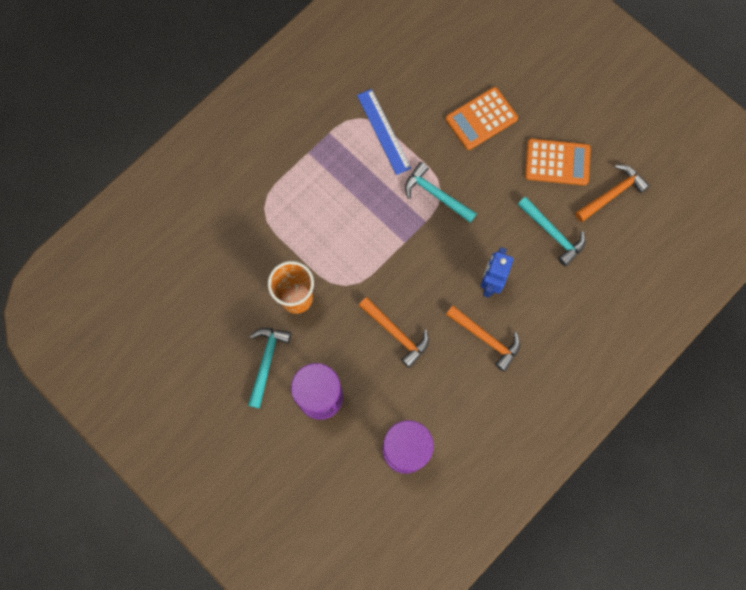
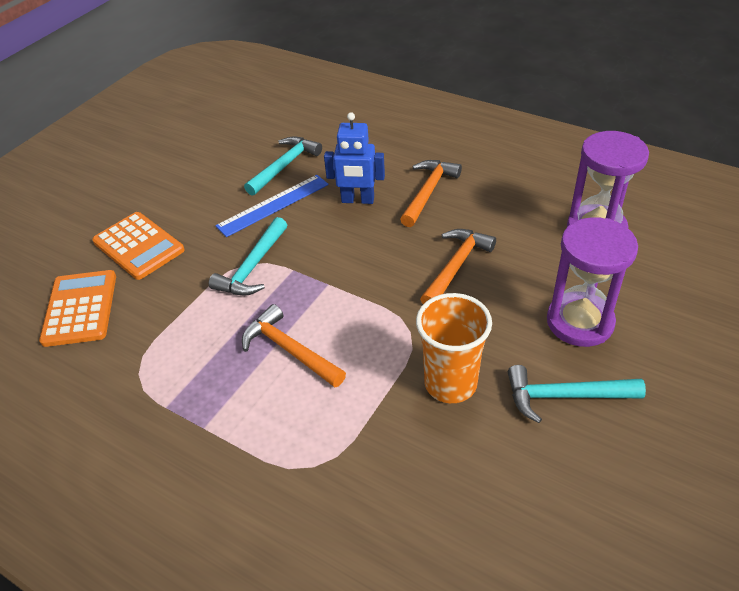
camera: 100 degrees left, 30 degrees down
(383, 131) = (161, 340): blue ruler -> blue ruler (273, 205)
(557, 162) = (195, 176): orange calculator -> orange calculator (80, 308)
(611, 194) = (229, 135): orange hammer -> orange hammer (290, 350)

